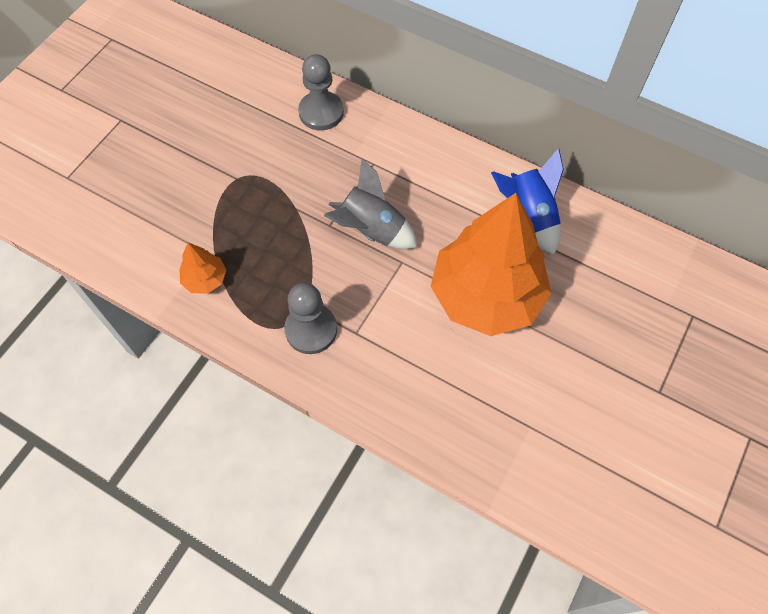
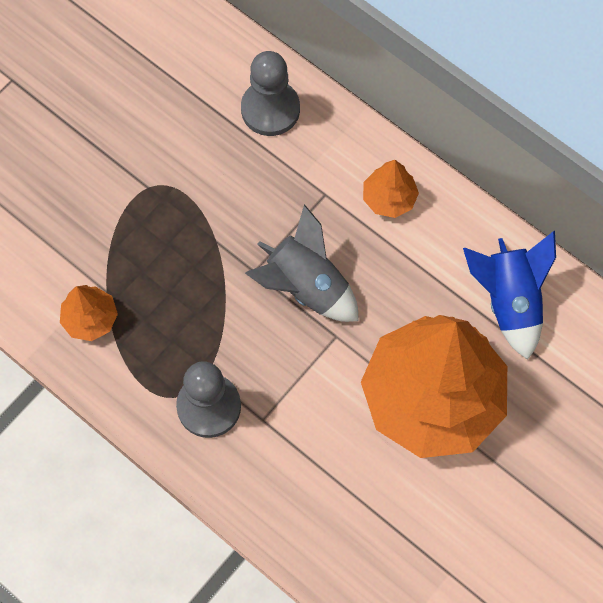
camera: 10 degrees right, 5 degrees up
(422, 159) = (389, 198): none -> orange tree

